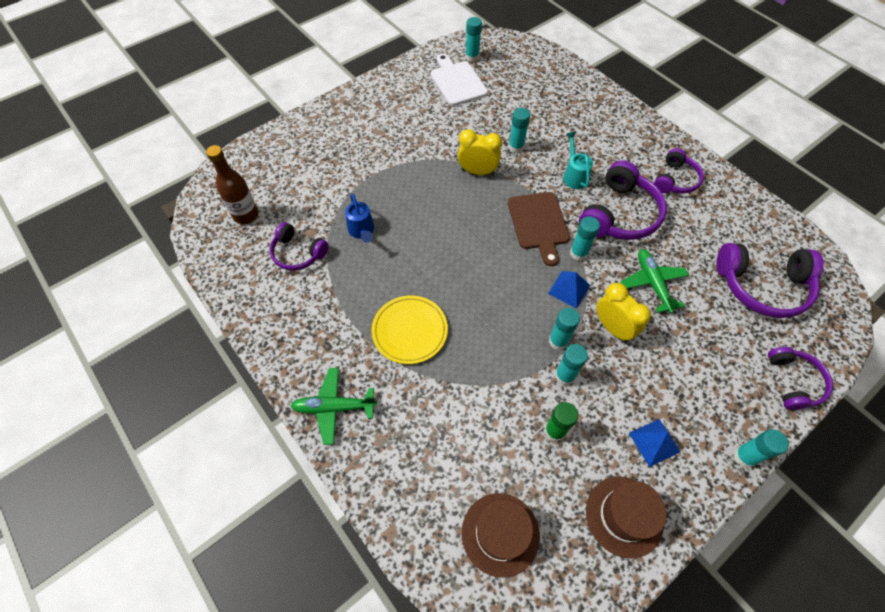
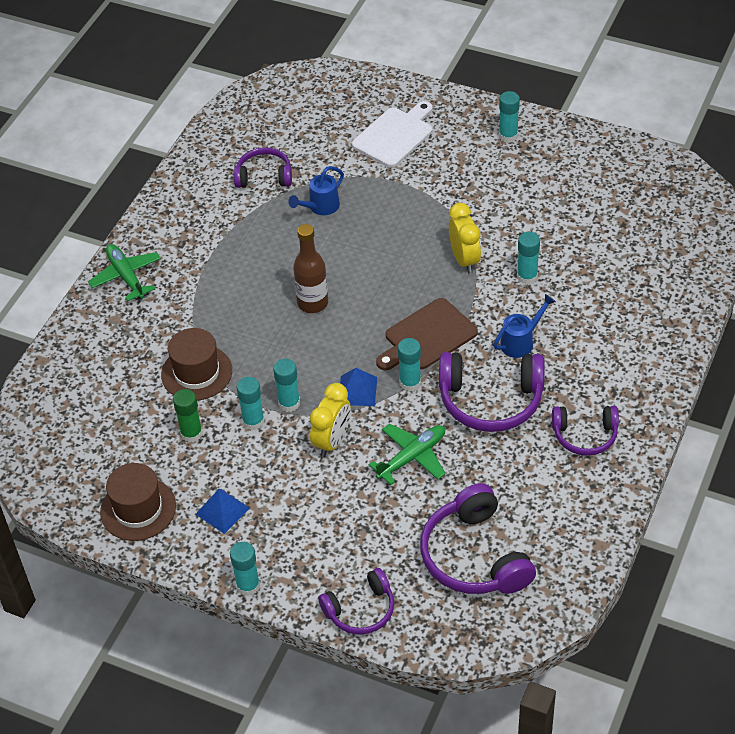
camera: 65 degrees right, 10 degrees down
(246, 215) = (282, 119): brown bottle -> brown bottle (312, 303)
(298, 253) = (264, 176): purple headphones -> purple headphones turned 90 degrees clockwise
(410, 331) = (231, 291): yellow plate -> none
(457, 82) = (593, 186): white cutting board -> white cutting board (395, 135)
(472, 57) = (648, 181): turquoise glue stick -> turquoise glue stick (508, 136)
(500, 534) = (77, 429): brown hat -> brown hat (196, 372)
(574, 176) = (520, 342): turquoise watering can -> blue watering can

